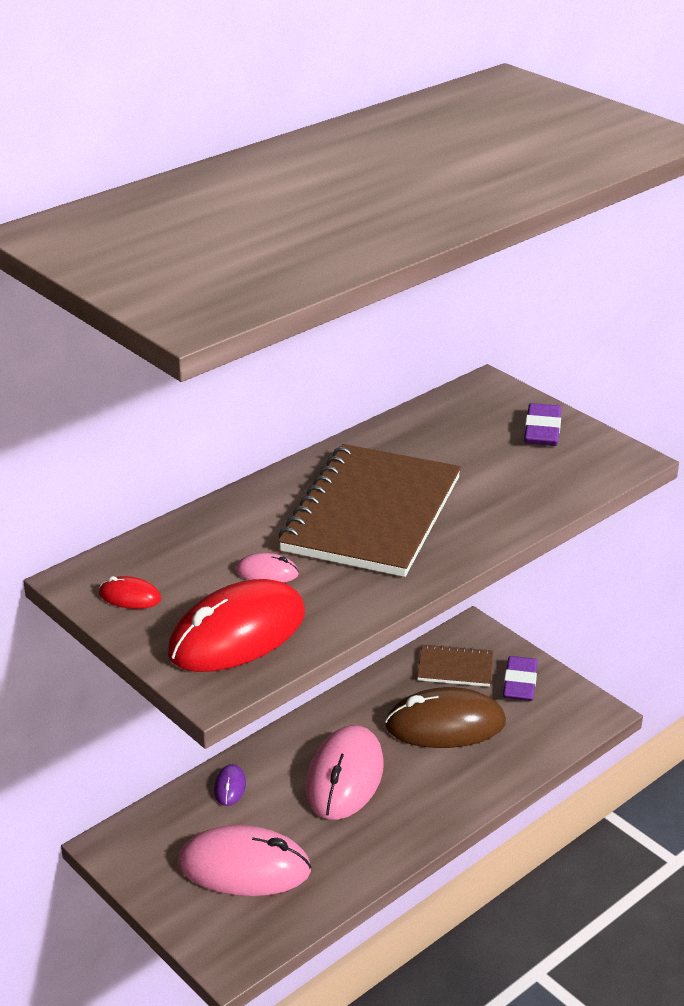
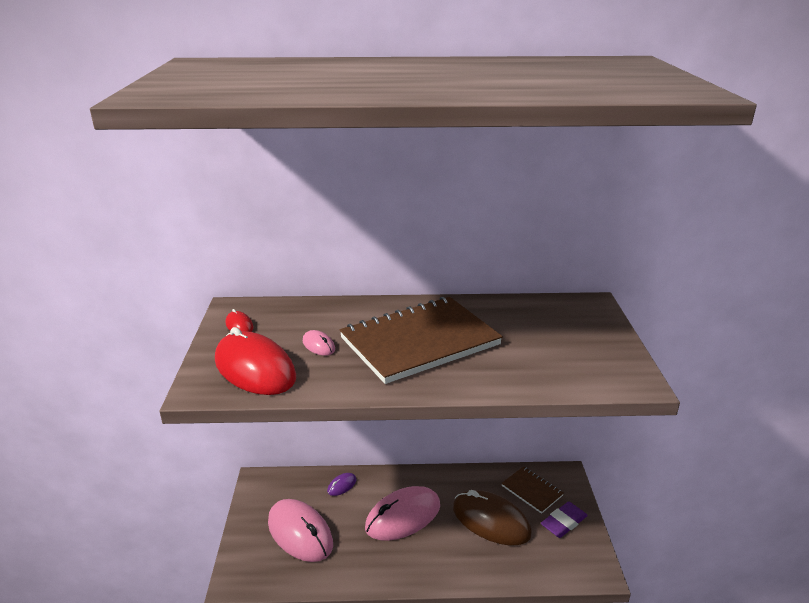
camera: 40 degrees right, 5 degrees down
(237, 634) = (254, 369): red mouse -> red mouse turned 45 degrees clockwise
(542, 430) = (596, 341): purple eraser -> none

